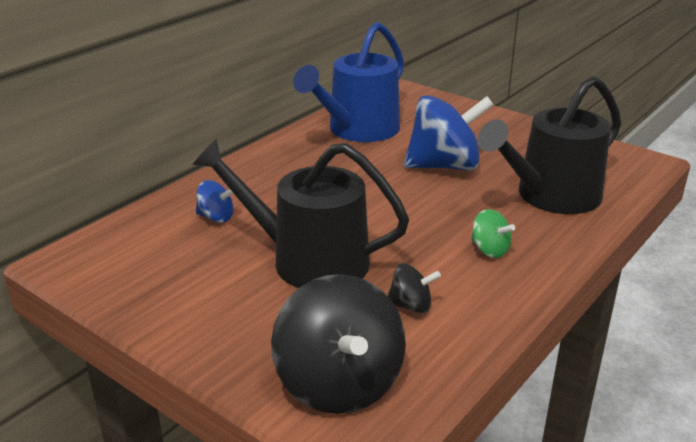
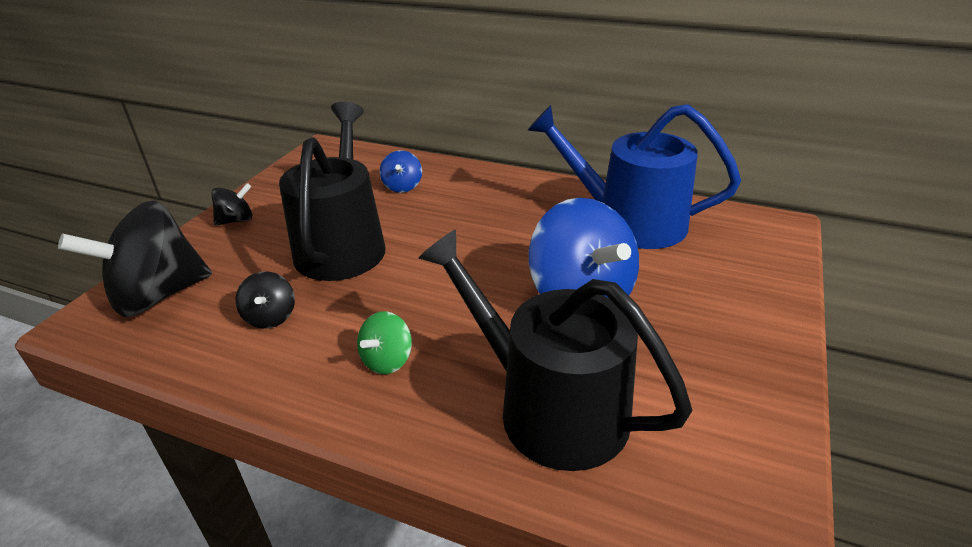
camera: 75 degrees right, 5 degrees up
(205, 330) = (236, 220): none -> black spinning top

